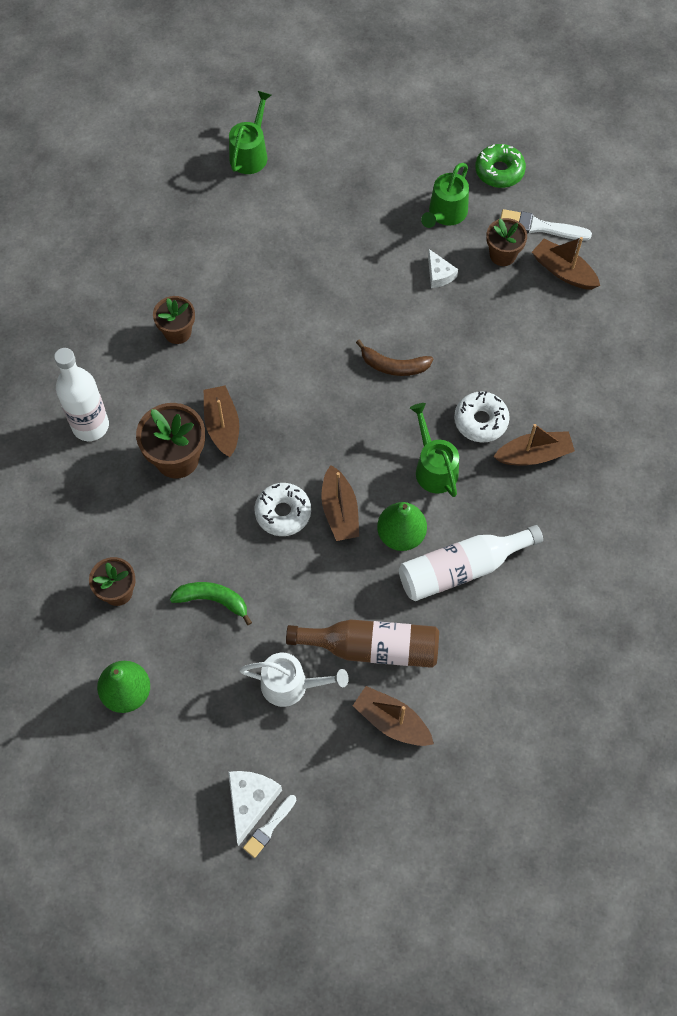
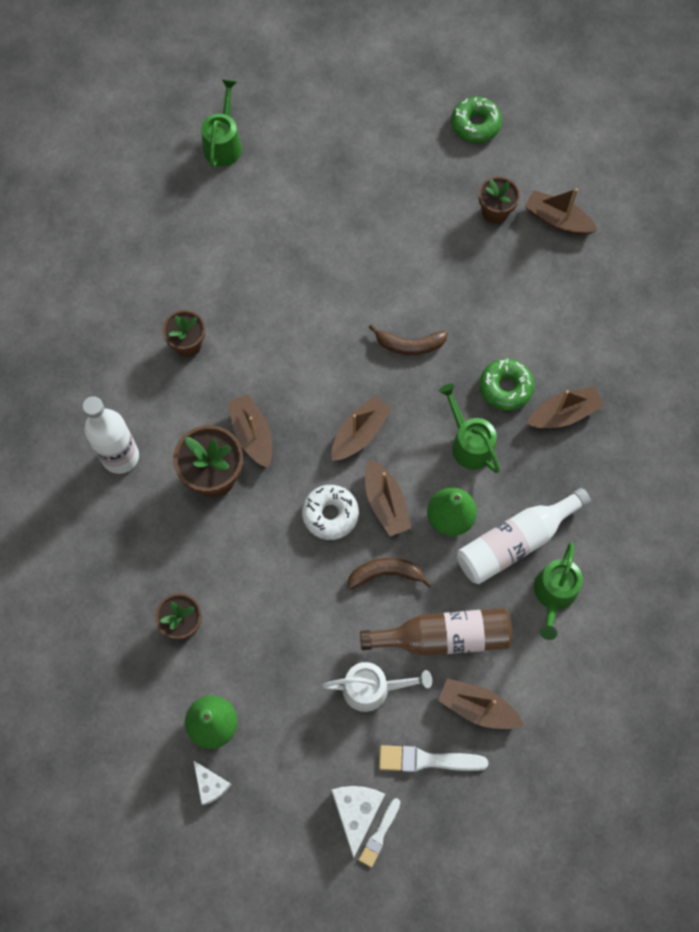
camera: 10 degrees left, 5 degrees up
(213, 600) = (279, 615): green banana -> none
(326, 578) = (386, 574): none -> brown banana
(327, 441) = (359, 433): none -> brown boat
(439, 274) = (436, 242): white cheese -> white cheese (210, 784)
(445, 214) = (430, 178): green watering can -> green watering can (553, 595)
(480, 421) = (505, 388): white donut -> green donut
(540, 227) = (526, 177): white brush -> white brush (427, 760)

